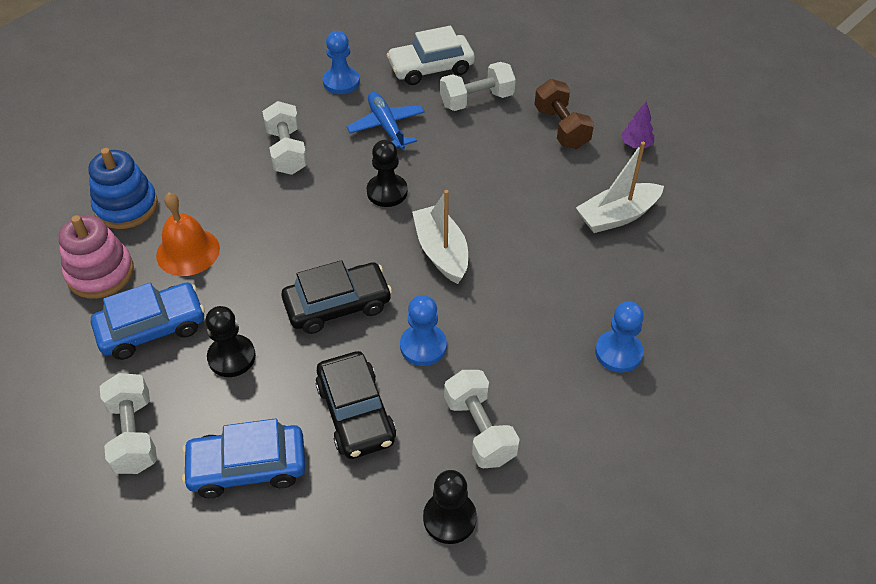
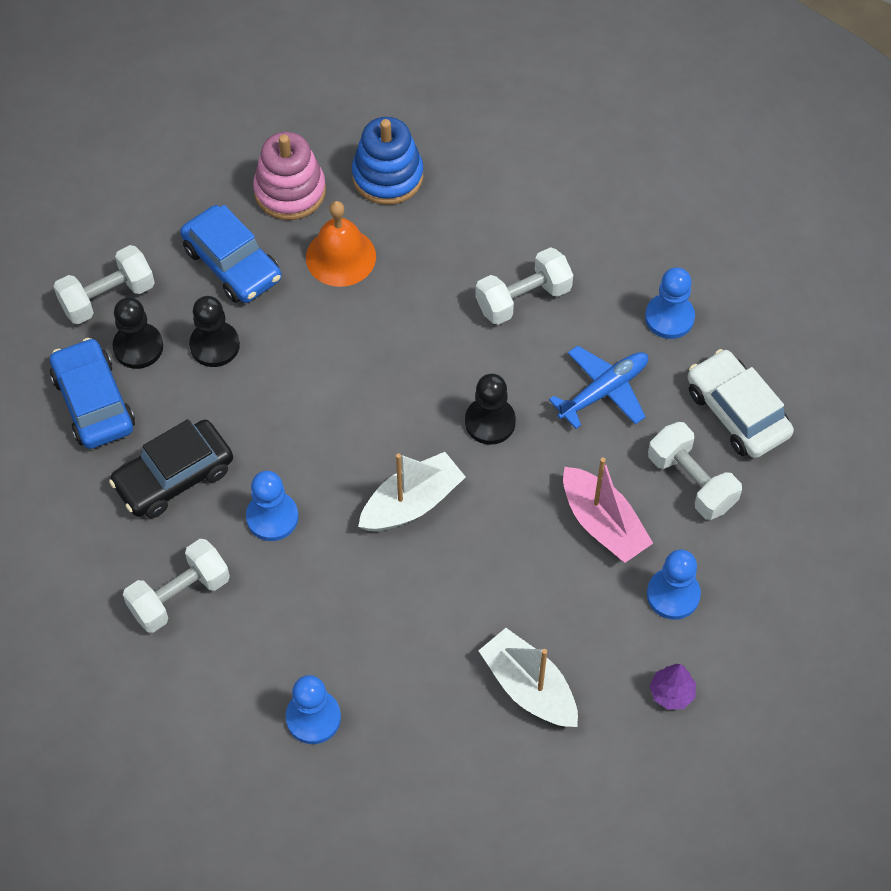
camera: 75 degrees right, 10 degrees up
(338, 305) = (306, 420): black car -> none
(449, 518) = (74, 590): black pawn -> black pawn (138, 347)
(495, 150) = (603, 524): none -> pink boat
(561, 128) = (673, 595): brown dumbbell -> blue pawn

